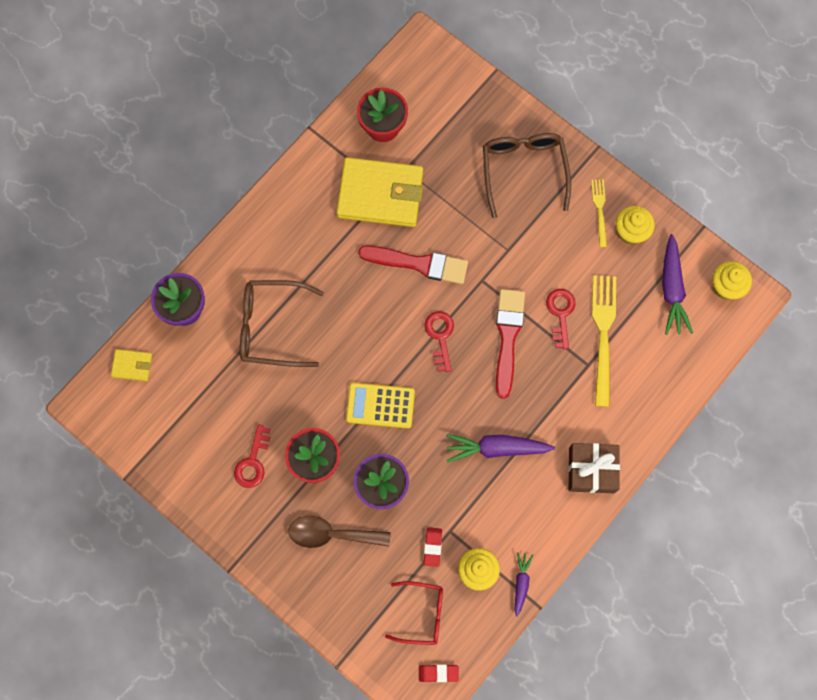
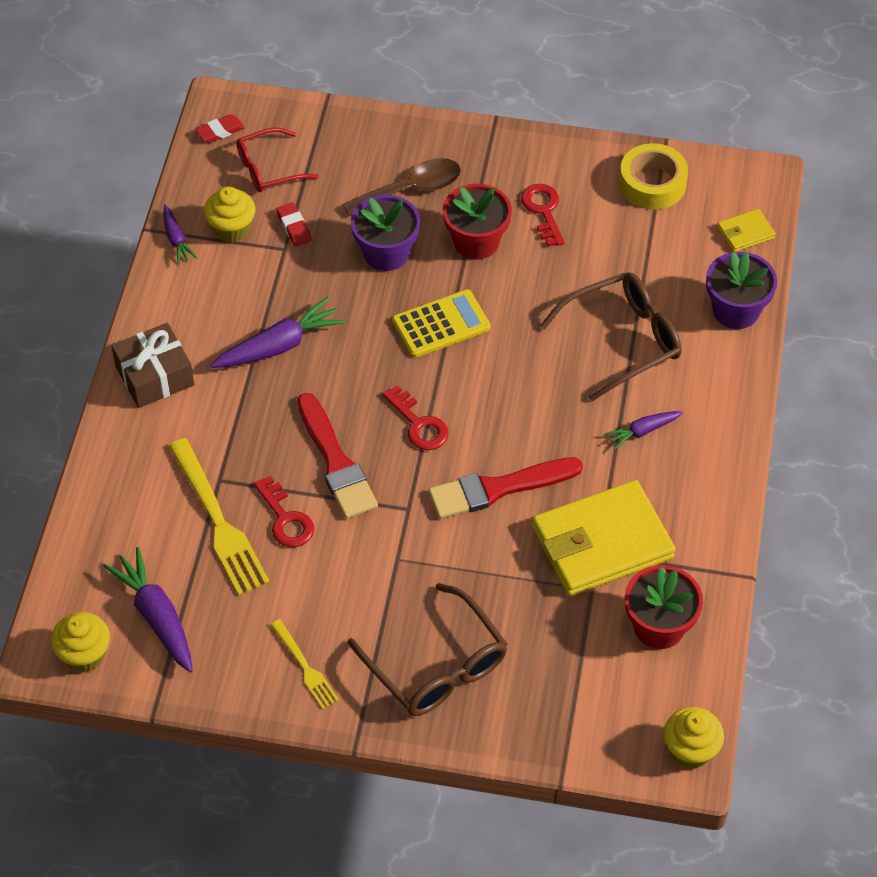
camera: 150 degrees right, 20 degrees down
(163, 443) = (652, 183): none -> yellow tape
(305, 255) = (642, 431): none -> purple carrot
(631, 232) = (248, 660): yellow cupcake -> yellow cupcake (690, 750)

